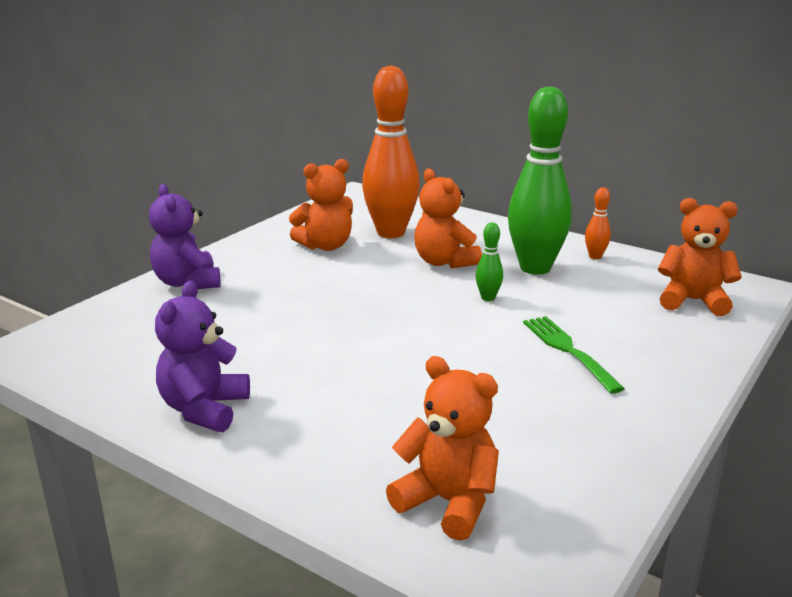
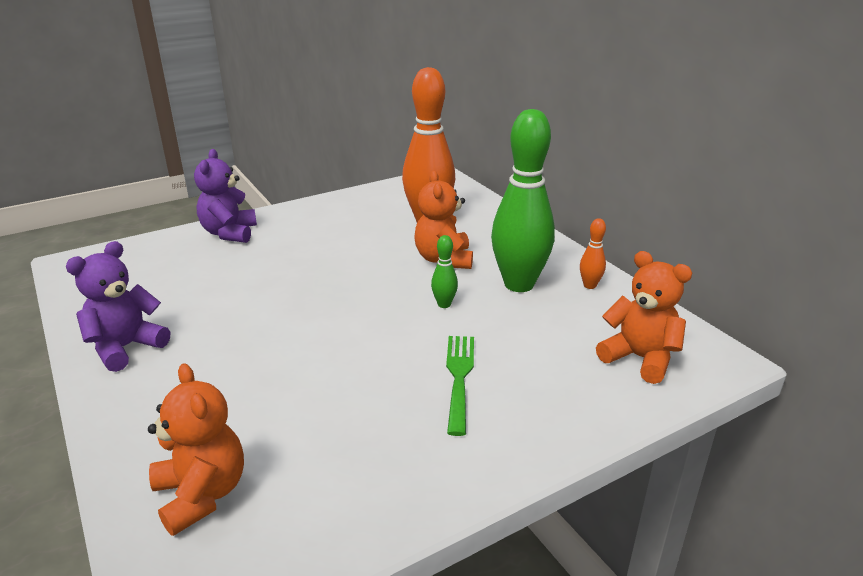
camera: 25 degrees right, 5 degrees up
(326, 246) = (363, 222): orange teddy bear -> none

